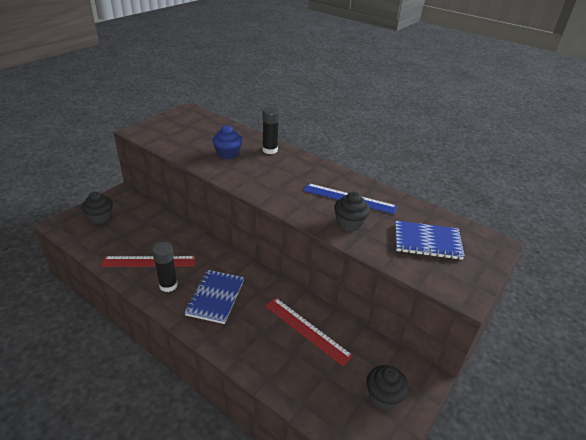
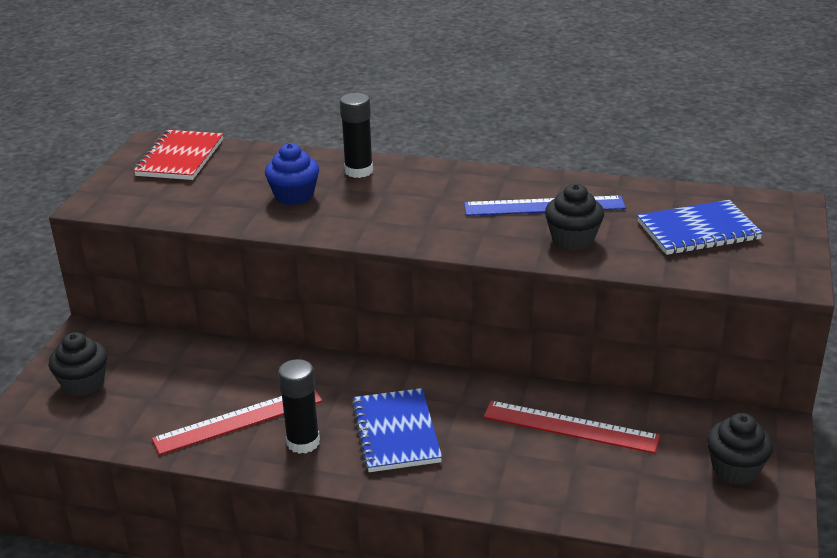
camera: 20 degrees left, 5 degrees down
(194, 120) = (180, 158): none -> red notebook

